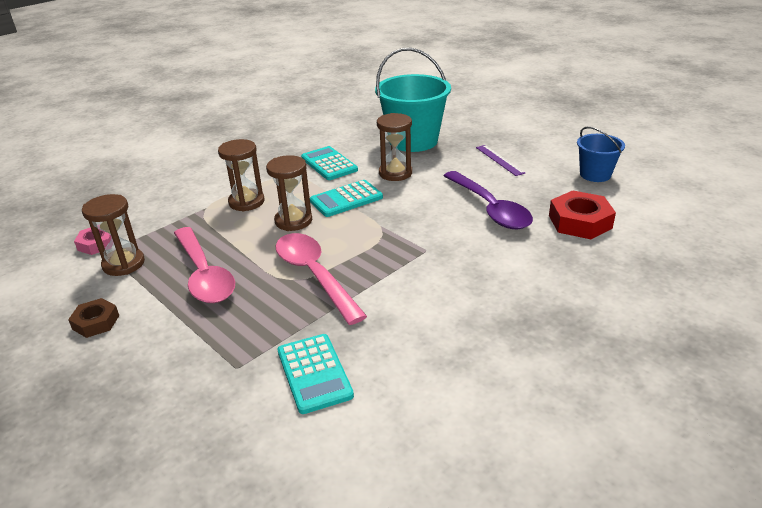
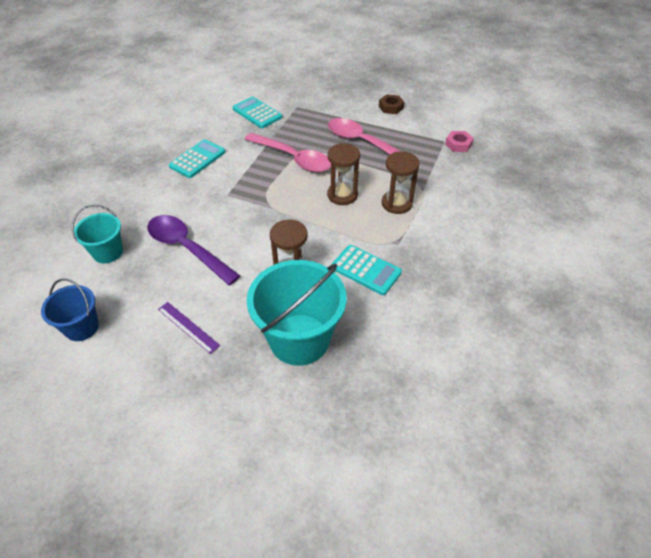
camera: 155 degrees right, 15 degrees up
(123, 264) = (421, 137): brown hourglass -> none
(346, 199) = (316, 227): turquoise calculator -> turquoise calculator (197, 159)
(580, 222) = (108, 252): red nut -> turquoise bucket

